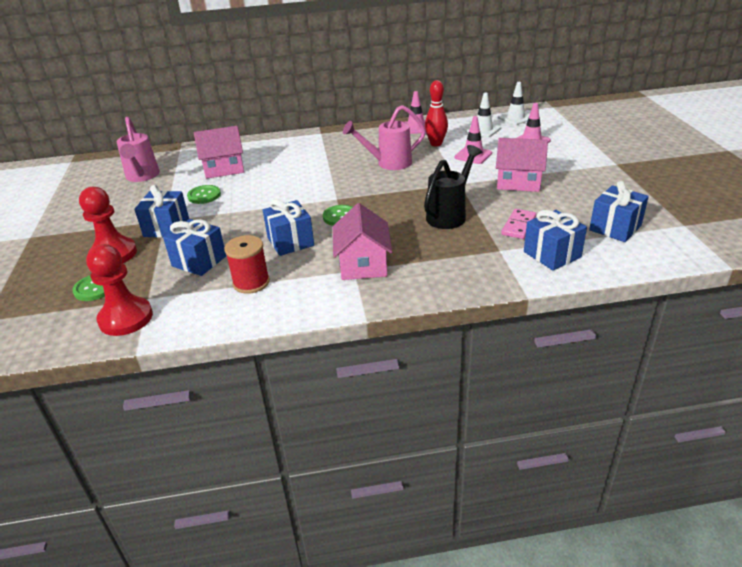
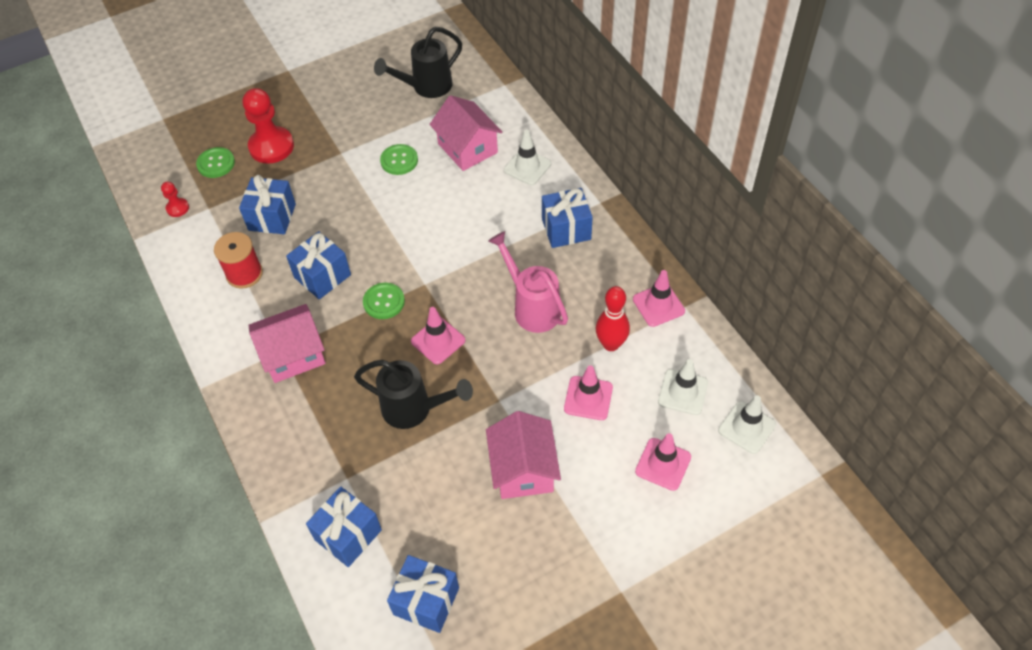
camera: 70 degrees right, 20 degrees up
(126, 318) = (177, 208): red pawn -> red pawn, size x0.48
(142, 177) = (426, 87): pink watering can -> black watering can
(166, 227) = (326, 162): blue gift -> blue gift (566, 229)
(266, 150) = (527, 167): none -> white traffic cone
(393, 199) = (438, 341): none -> pink traffic cone
(519, 226) = (406, 489): pink domino -> none

